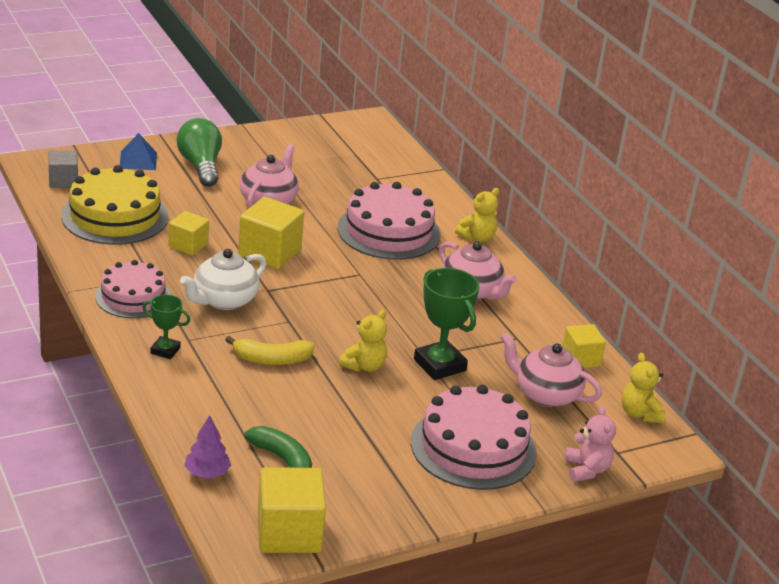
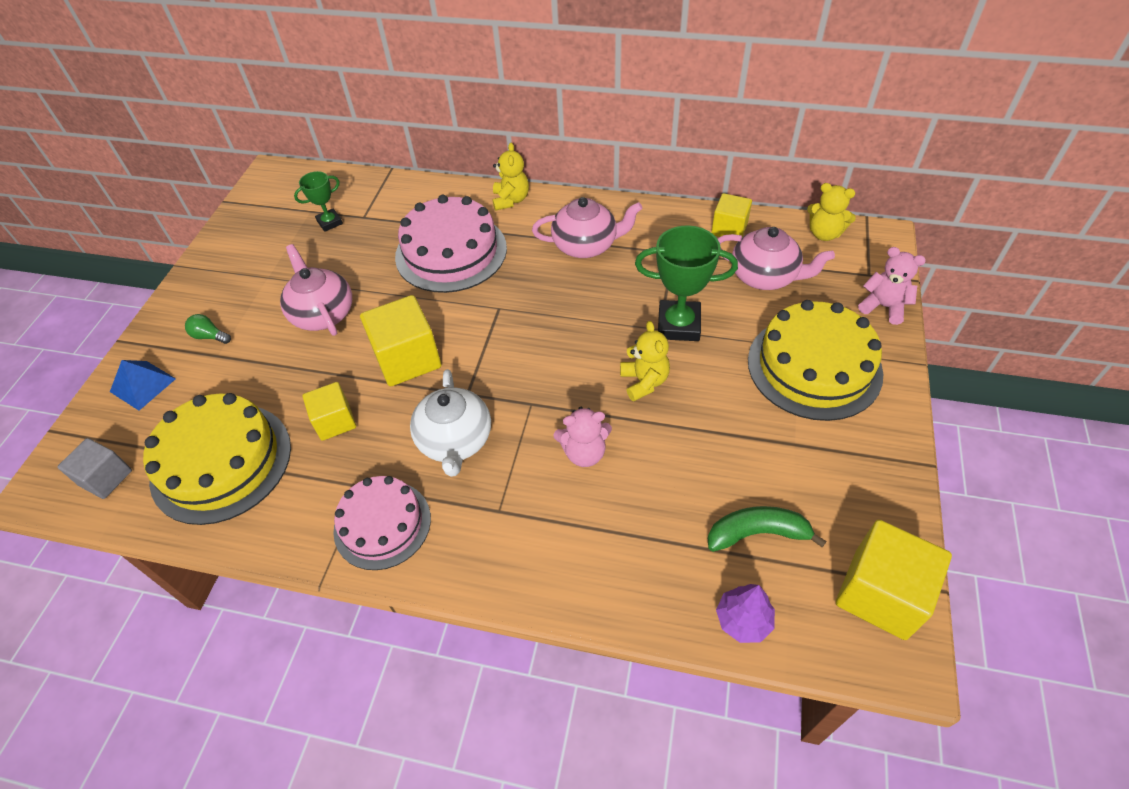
camera: 45 degrees left, 20 degrees up
(165, 350) = (502, 544): green trophy -> green trophy (330, 222)
(200, 166) = (210, 336): green light bulb -> green light bulb, size x0.45
(271, 359) = (584, 453): yellow banana -> pink teddy bear
(473, 447) = (814, 366): pink cake -> yellow cake
(545, 394) = (765, 276): pink teapot -> pink teapot turned 135 degrees counterclockwise

